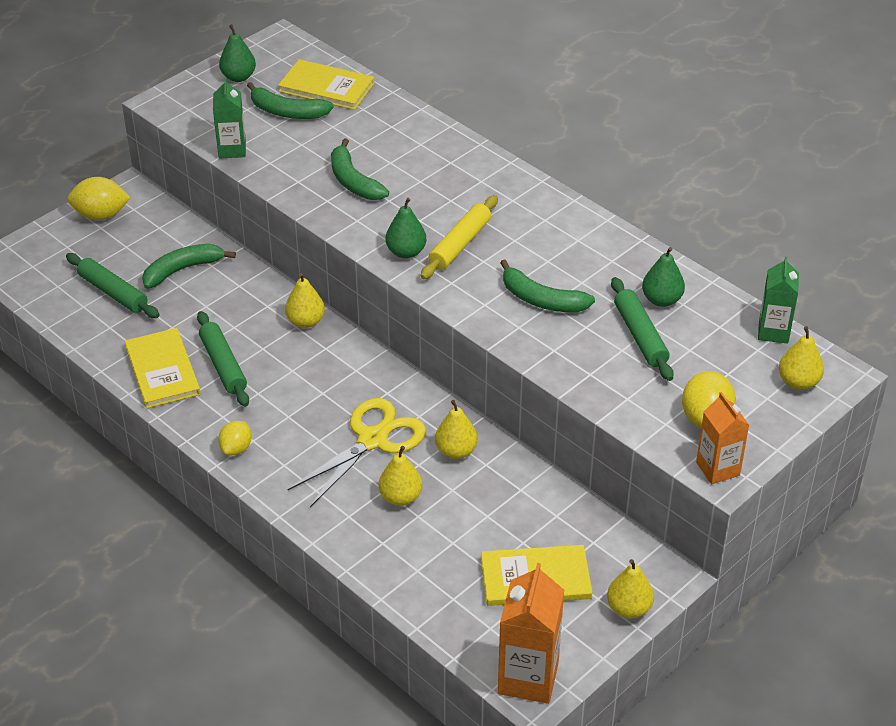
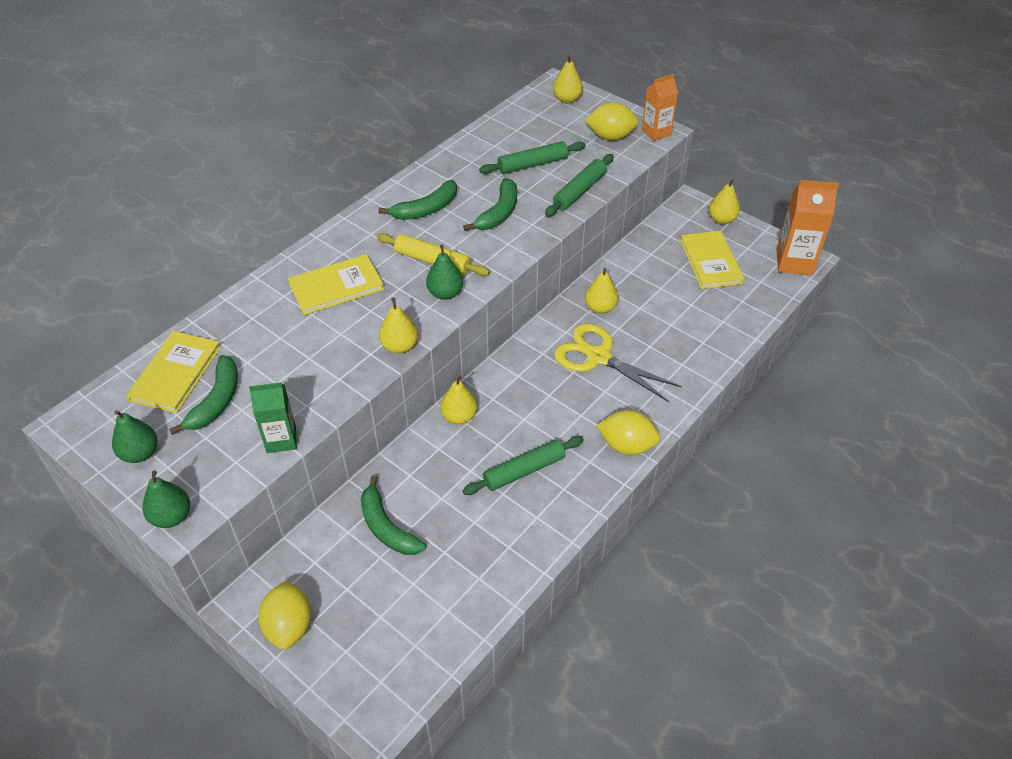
camera: 95 degrees left, 5 degrees up
(113, 292) = (424, 585): green rolling pin -> green rolling pin (579, 191)
(162, 370) = (537, 518): yellow book -> yellow book (336, 286)
(236, 448) = (626, 445): yellow lemon -> yellow lemon, size x1.57
(353, 181) = (341, 337): green banana -> green banana (426, 209)
(400, 497) = (655, 335): yellow pear -> yellow pear (400, 346)
(661, 300) = (491, 155): green pear -> green pear (171, 517)
(773, 331) = (518, 107): green carton -> none

